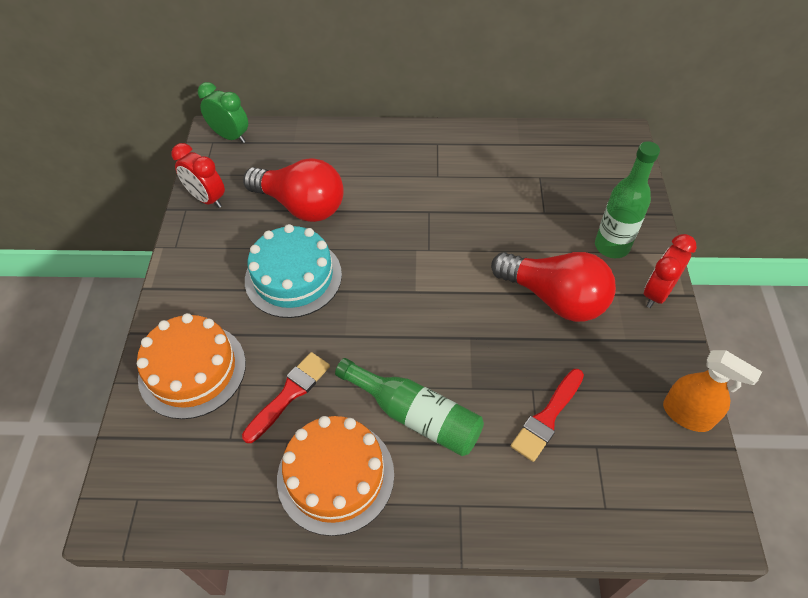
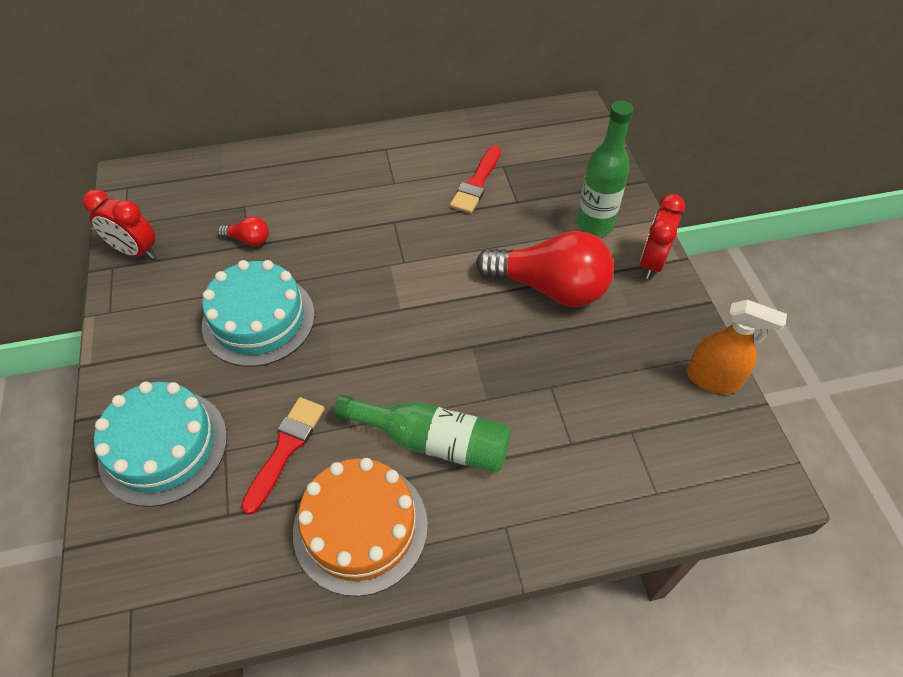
camera: 15 degrees left, 0 degrees up
(192, 370) = (163, 446): orange cake -> turquoise cake
(230, 136) = (147, 178): green clock -> none
(301, 205) = (249, 240): red light bulb -> red light bulb, size x0.43
(547, 418) = (573, 413): red brush -> red brush (476, 183)

